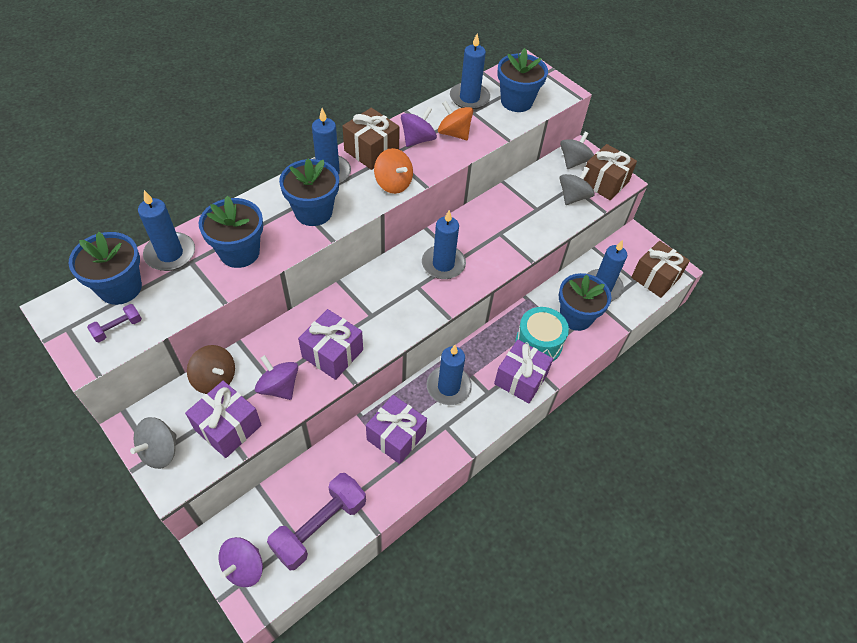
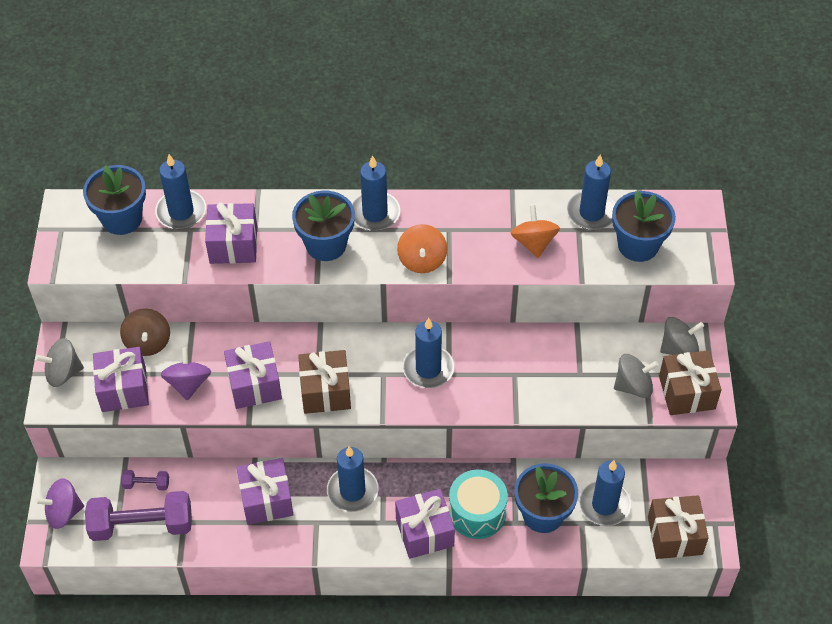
camera: 45 degrees right, 0 degrees up
(118, 328) = (93, 252): purple dumbbell -> purple dumbbell (146, 484)
(239, 252) = (233, 244): blue flower pot -> purple gift
(371, 151) = (435, 214): brown gift -> brown gift (325, 391)
(418, 139) = (491, 228): purple spinning top -> none

